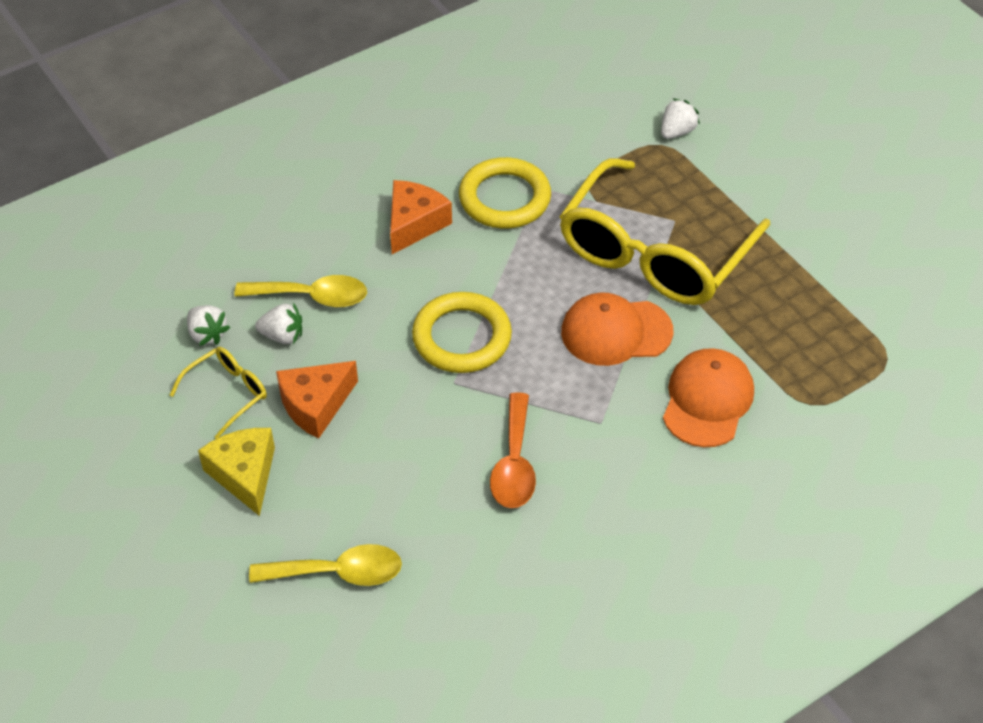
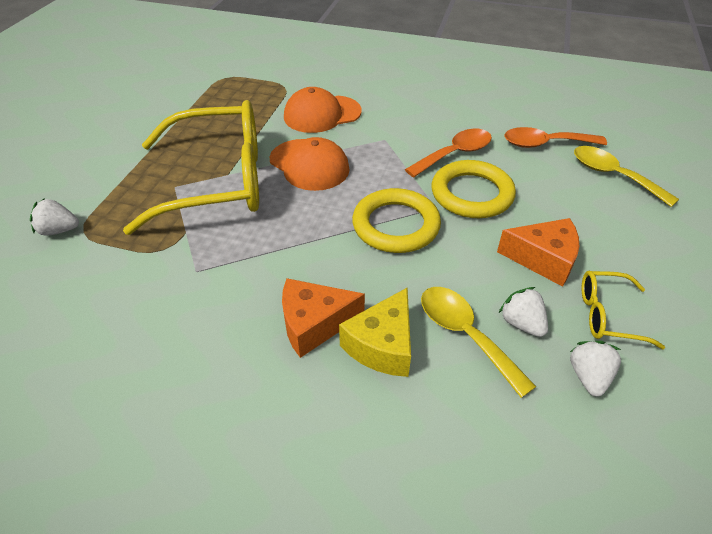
camera: 130 degrees left, 5 degrees down
(244, 474) = (636, 256): yellow cheese -> yellow cheese (382, 345)
(446, 565) = (545, 144): none -> orange spoon
(504, 198) = (228, 285): yellow ring -> yellow ring (472, 194)

